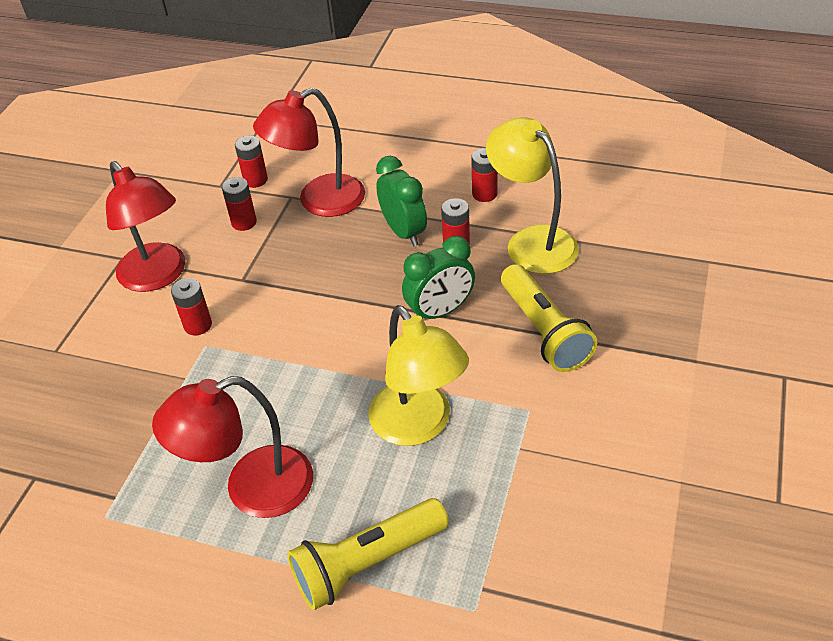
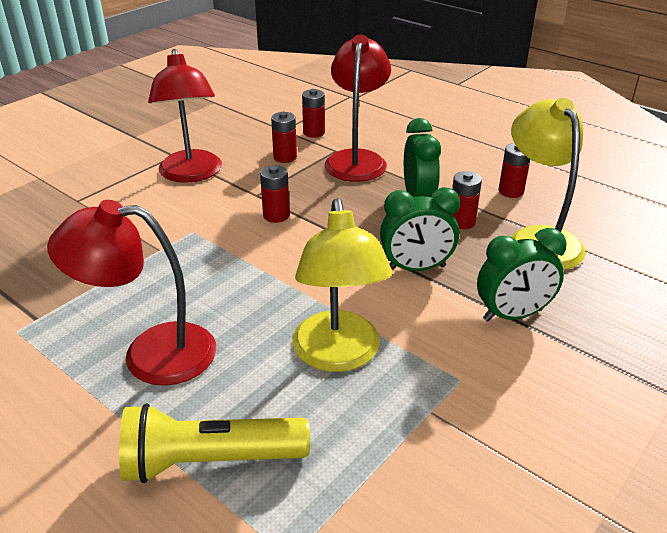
camera: 20 degrees right, 10 degrees down
(198, 325) = (197, 216): red battery -> red battery (276, 215)
(319, 201) = (357, 159): red lamp -> red lamp turned 105 degrees clockwise
(544, 331) = (513, 315): yellow flashlight -> green clock

